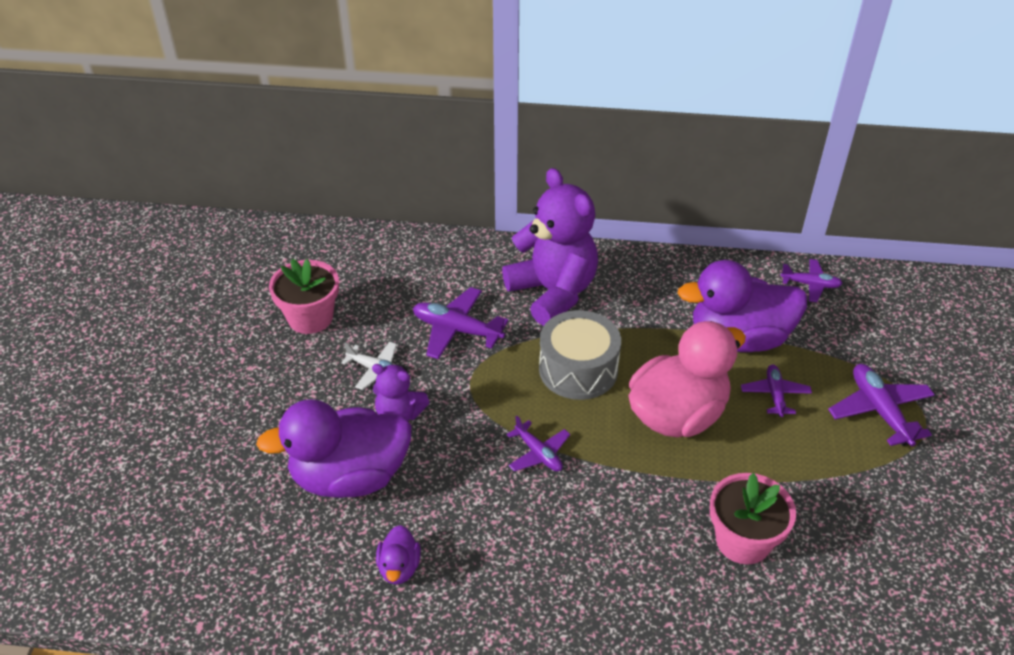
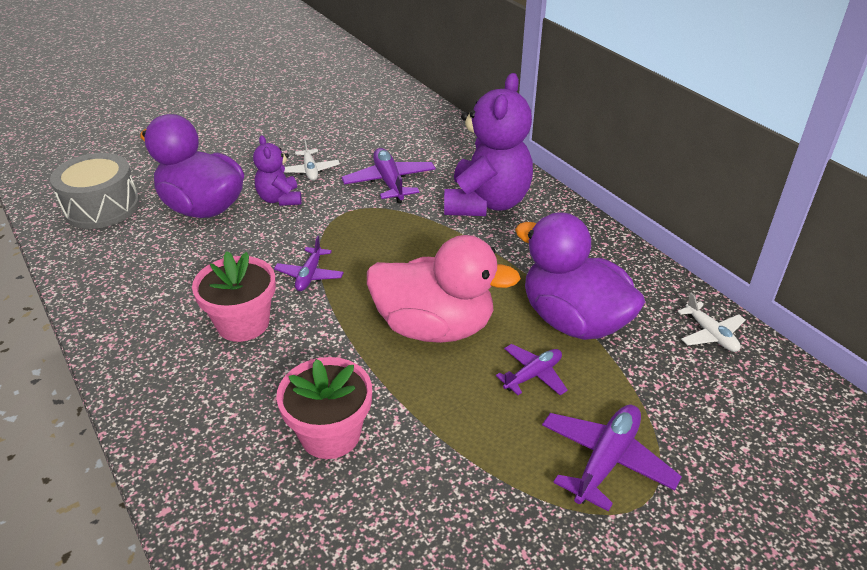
camera: 50 degrees right, 5 degrees down
(310, 318) = (326, 126): pink flower pot -> pink flower pot (243, 323)
(399, 567) = (140, 266): purple duck -> none
(578, 369) = (420, 253): grey drum -> grey drum (102, 207)
(810, 285) = (710, 334): purple plane -> white plane

